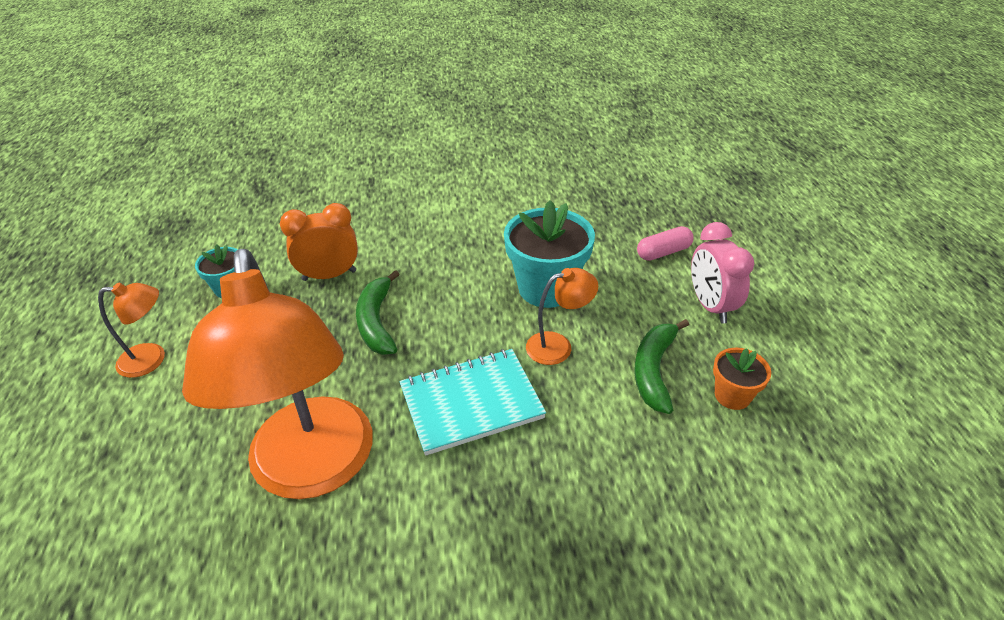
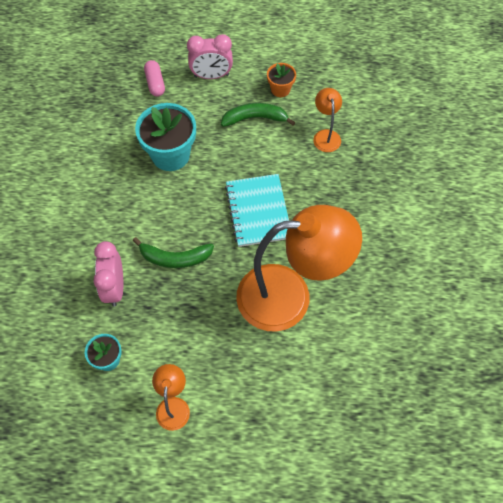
camera: 80 degrees left, 20 degrees up
(329, 275) = (114, 288): orange clock -> pink clock
(558, 346) = (224, 159): orange lamp -> orange lamp (326, 135)
(653, 370) = (255, 118): green banana -> green banana turned 150 degrees clockwise

